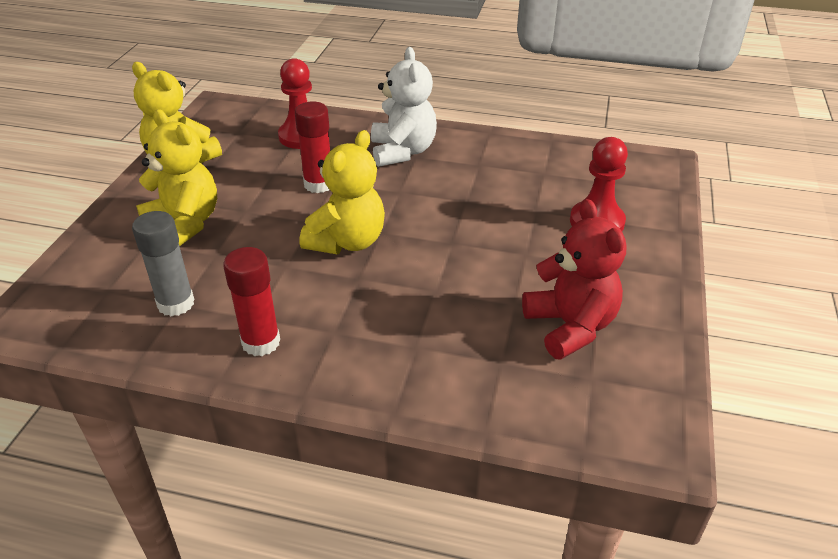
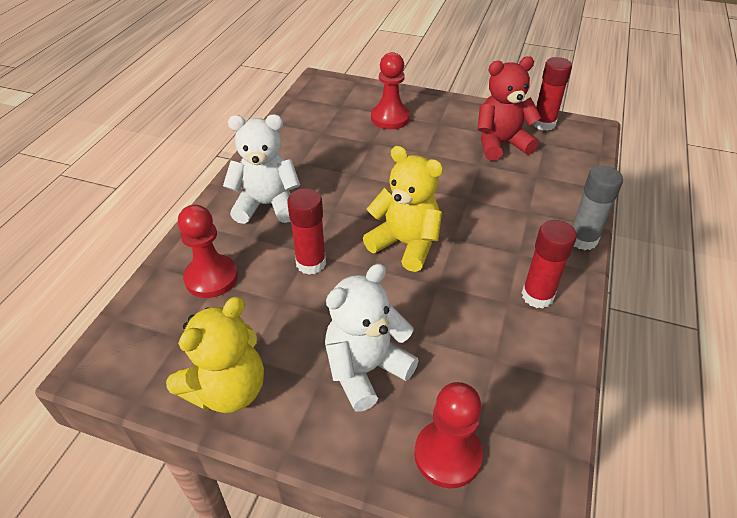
camera: 85 degrees left, 5 degrees up
(85, 271) = (447, 455): none -> red pawn
(176, 303) = (495, 361): grey glue stick -> grey glue stick (582, 240)
(185, 224) = (366, 369): yellow teddy bear -> white teddy bear
(649, 382) = (543, 124): none -> red glue stick

